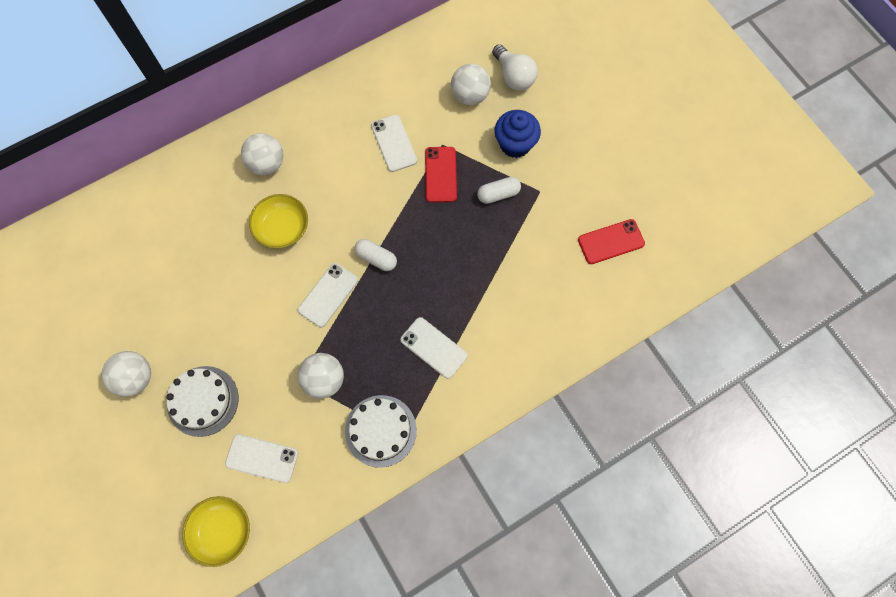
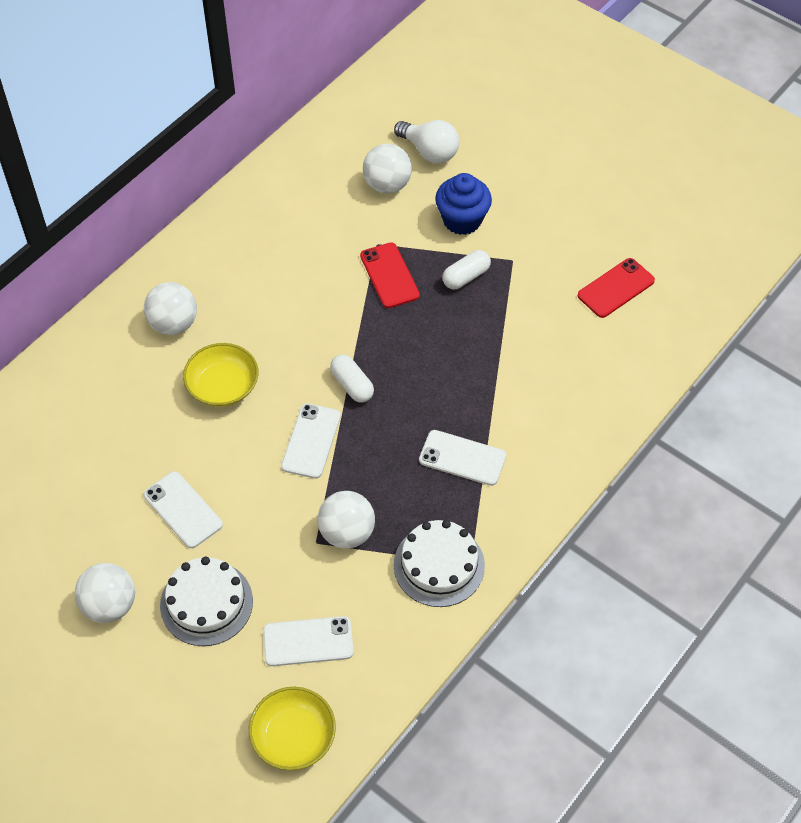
camera: 20 degrees left, 15 degrees down
(376, 258) = (352, 385): white capsule -> white capsule turned 45 degrees clockwise
(394, 143) = (319, 258): white phone -> white phone (183, 510)

